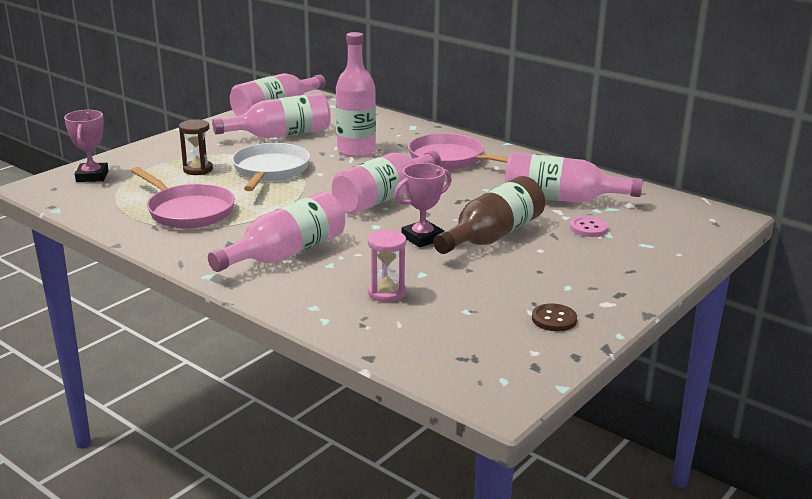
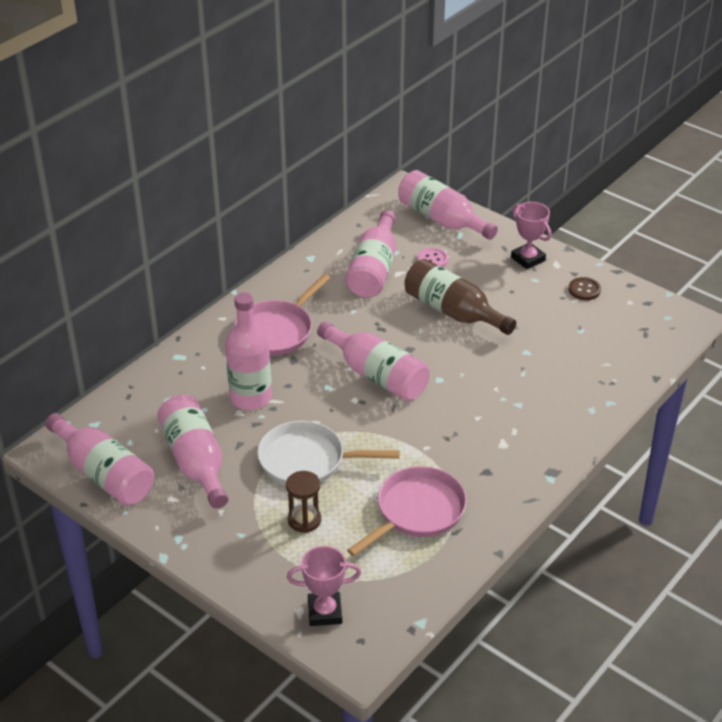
camera: 90 degrees left, 15 degrees up
(286, 254) = (502, 432): pink bottle -> pink bottle (442, 219)
(387, 293) = (561, 370): pink hourglass -> none
(422, 238) = (461, 351): pink trophy -> pink trophy (528, 259)

